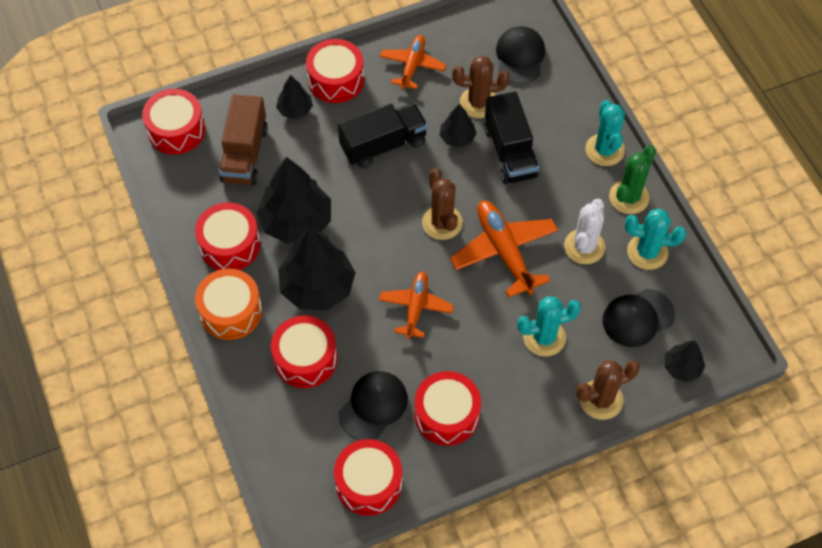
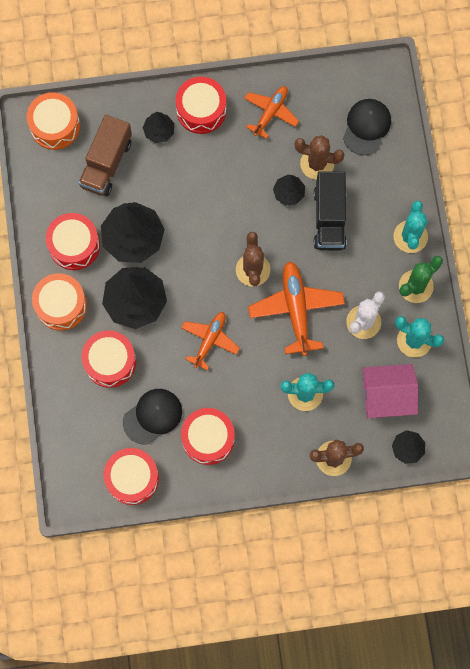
camera: 15 degrees right, 15 degrees up
(176, 130) = (55, 126): red drum -> orange drum
(383, 145) = (224, 184): black truck -> none
(638, 318) = (386, 396): black cap -> pink house

